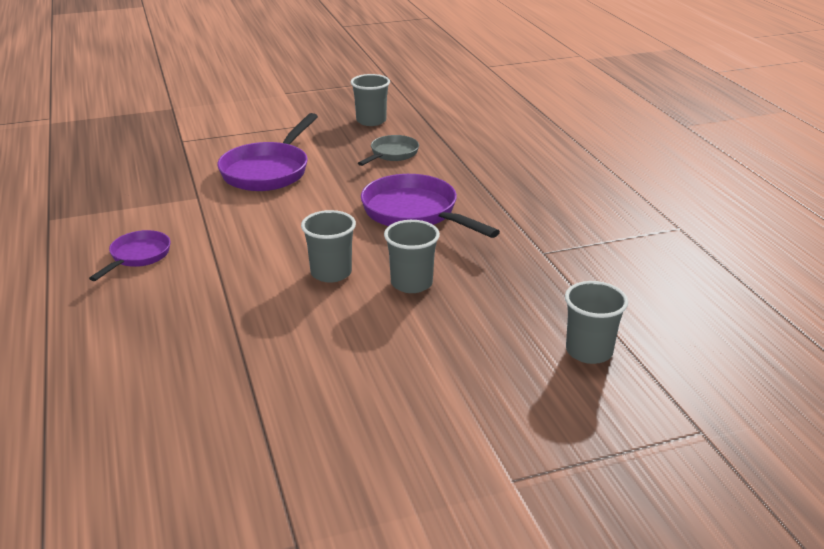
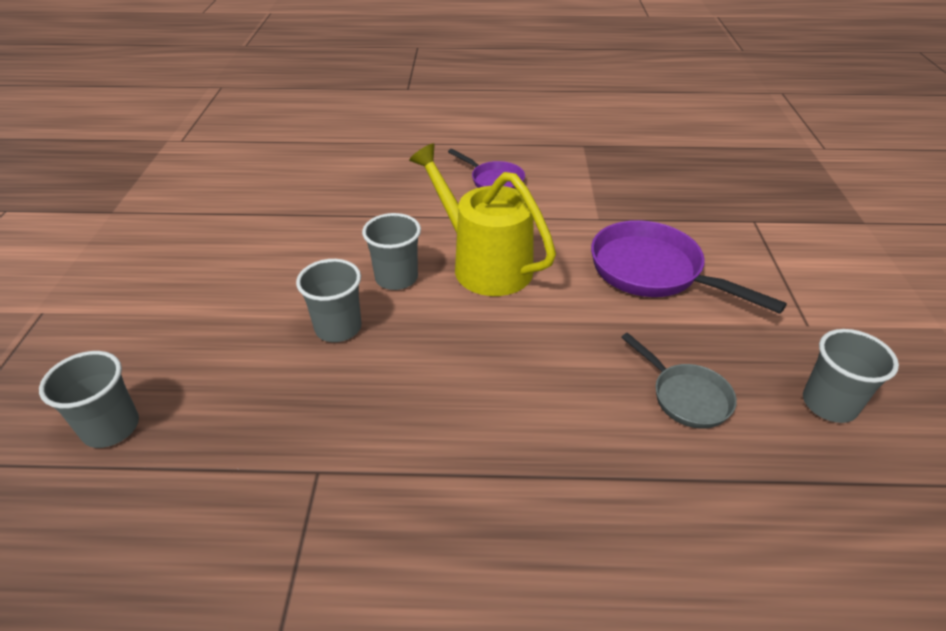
camera: 110 degrees right, 10 degrees up
(290, 236) = (485, 265): none -> yellow watering can
(415, 213) = (490, 372): purple pan -> none

